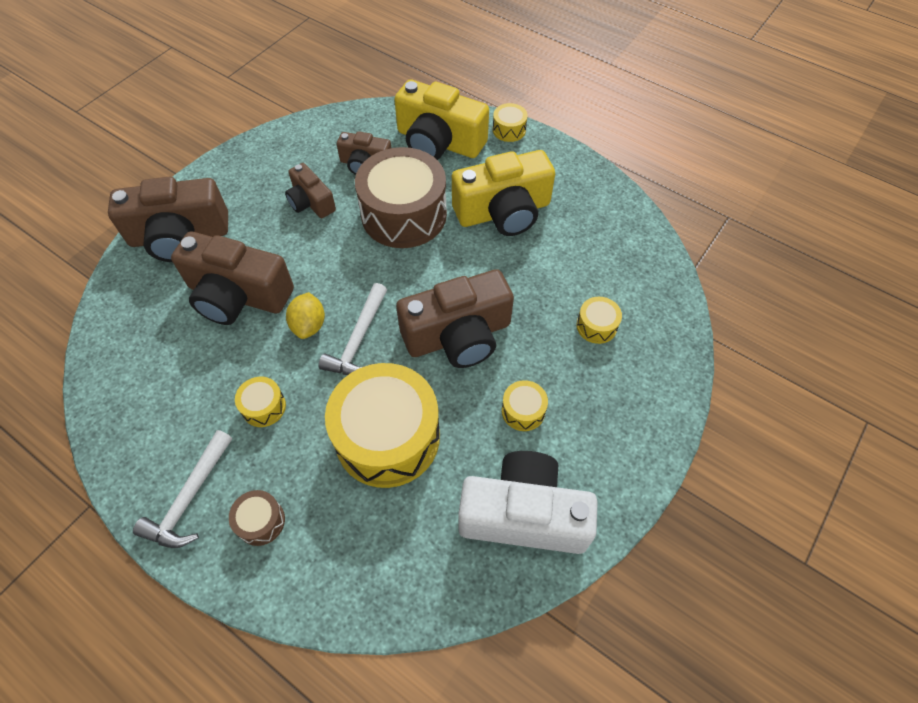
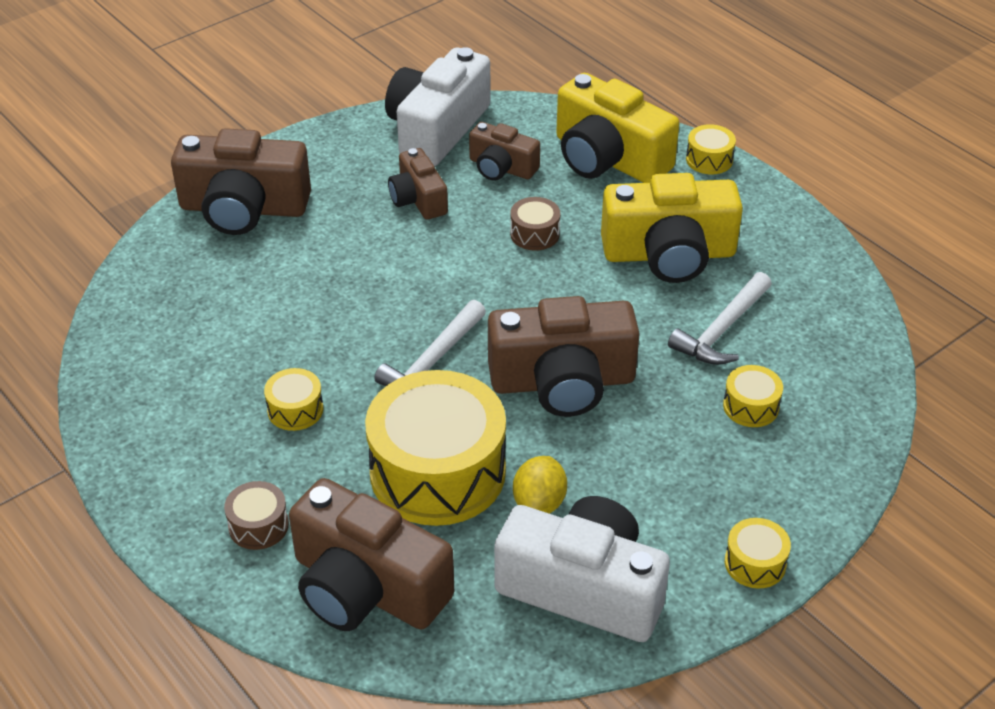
camera: 15 degrees right, 15 degrees down
(190, 498) = (182, 484): white hammer -> white hammer (722, 330)
(238, 295) = (297, 285): brown camera -> brown camera (366, 587)
(309, 141) = (437, 129): none -> white camera
(309, 325) = (376, 334): yellow lemon -> yellow lemon (539, 503)
(404, 214) = (534, 234): brown drum -> brown drum, size x0.43
(523, 411) = (620, 479): yellow drum -> yellow drum (755, 563)

